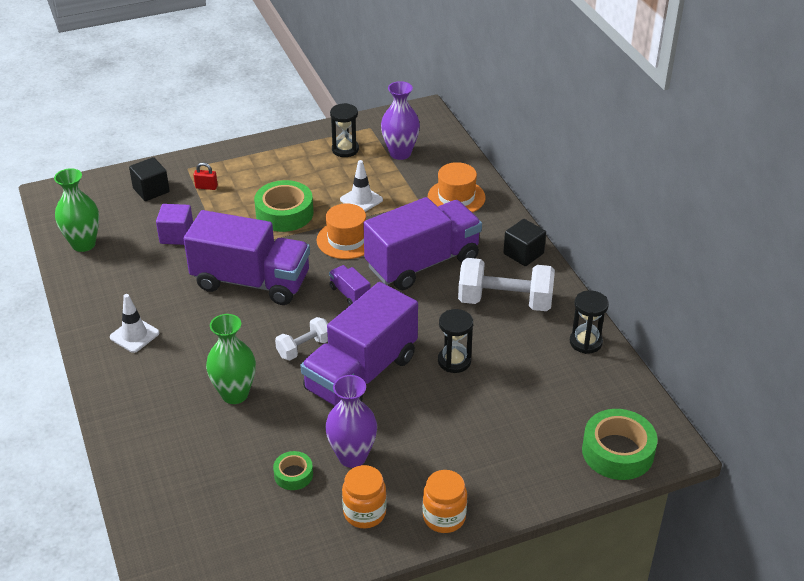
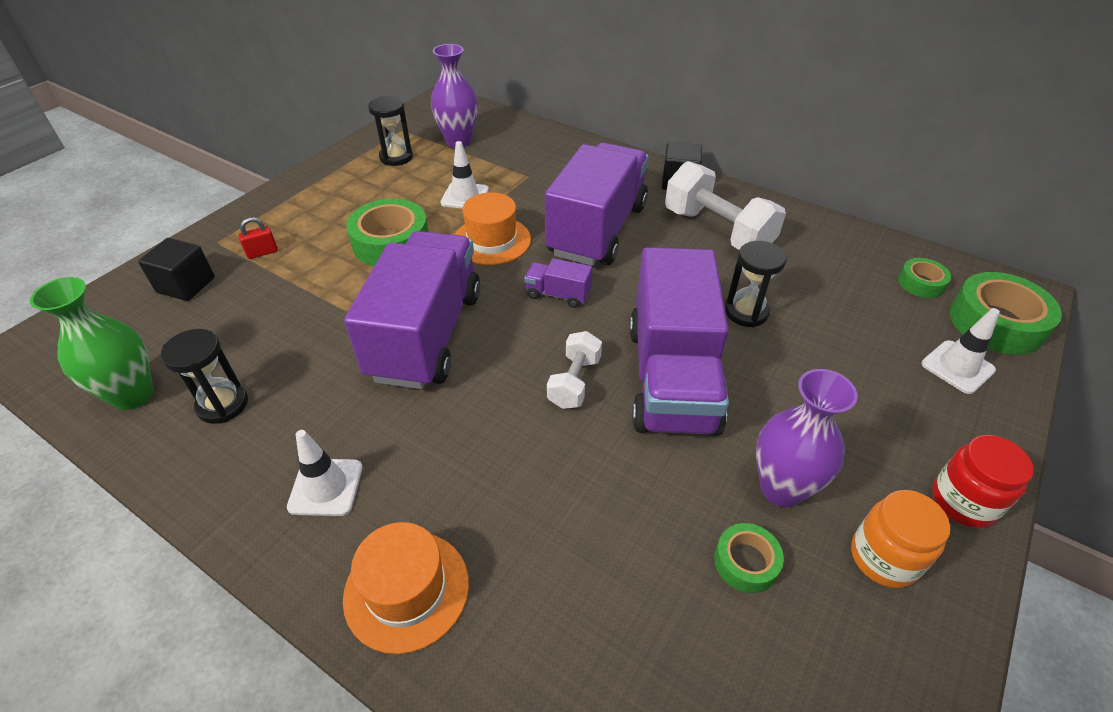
camera: 35 degrees left, 5 degrees up
(177, 235) = (272, 323): purple cube -> none
(235, 394) = (551, 492): green vase -> none
(251, 282) = (427, 335): purple truck -> purple truck turned 60 degrees counterclockwise
(444, 517) = (963, 501): orange jar -> red jar
(456, 197) = (558, 158): orange hat -> orange hat (406, 590)
(505, 301) = (717, 231): white dumbbell -> white dumbbell turned 75 degrees clockwise
(547, 460) = (957, 367): none -> white traffic cone
(585, 342) = (831, 235): black hourglass -> black hourglass (222, 404)
(603, 403) = (921, 283): none -> green tape

